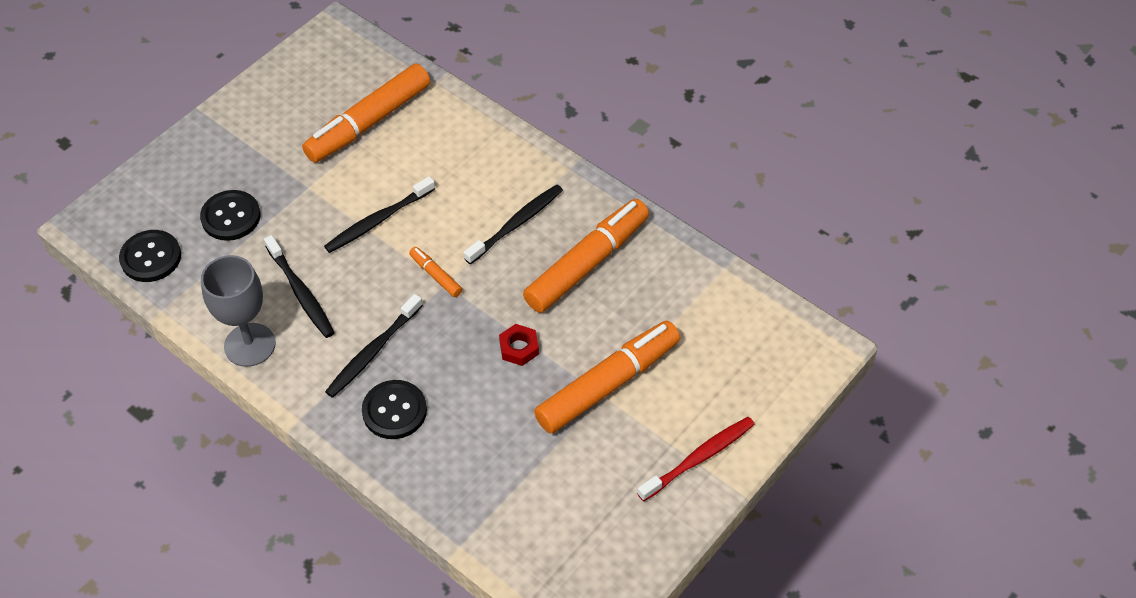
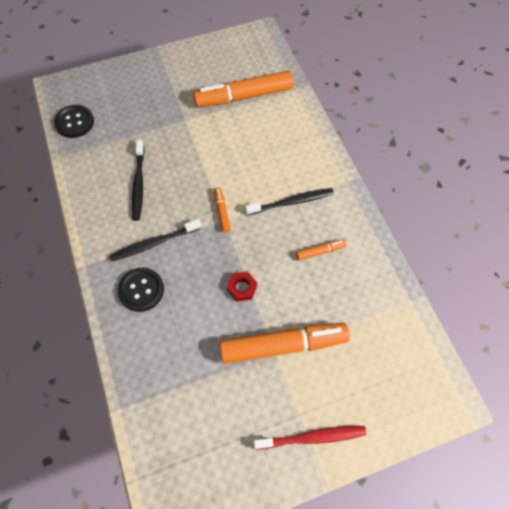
camera: 30 degrees right, 10 degrees up
(231, 217) = (132, 118): black button -> none
(249, 345) = (90, 202): grey goblet -> none
(378, 221) = (210, 160): black toothbrush -> none
(587, 263) = (320, 251): orange marker -> orange marker, size x0.44

